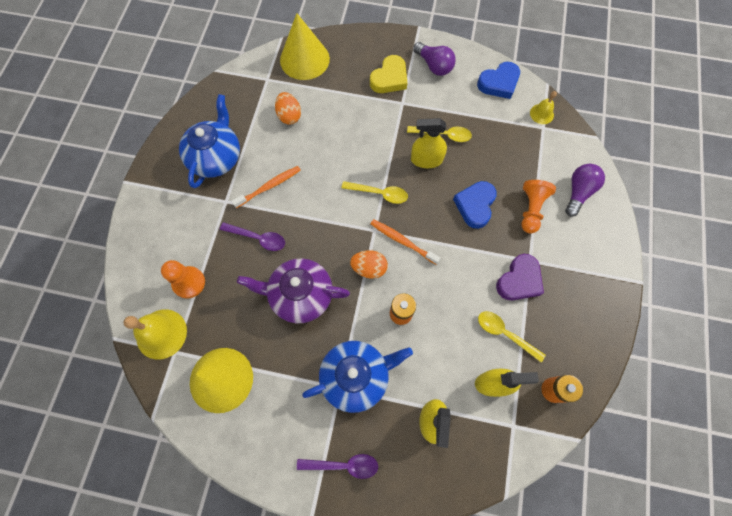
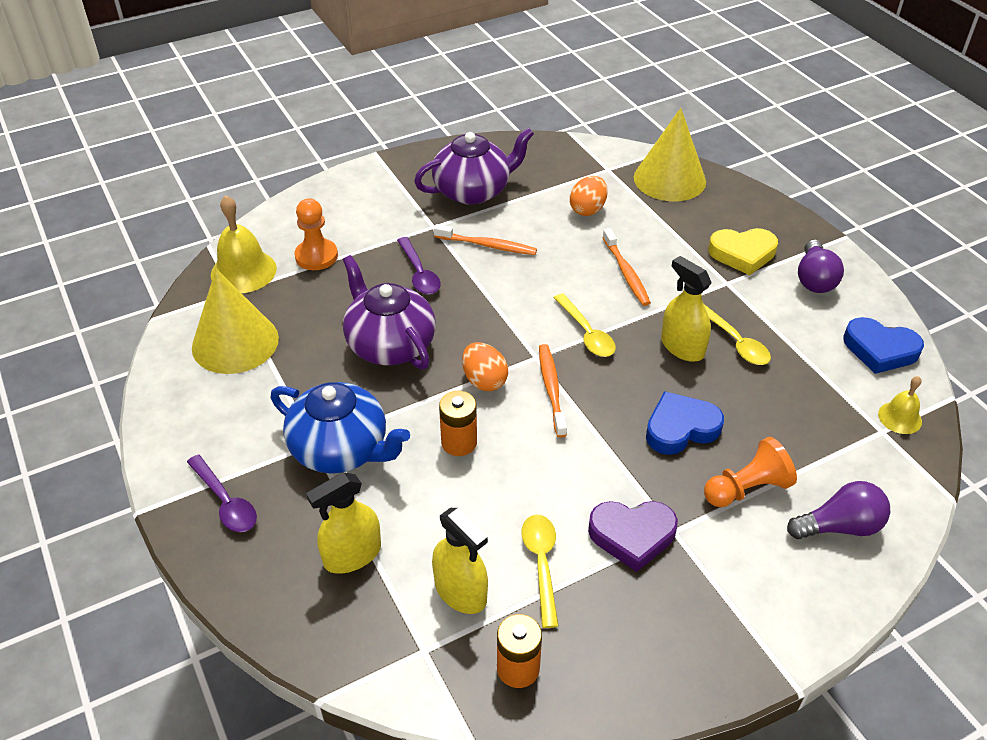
camera: 50 degrees right, 25 degrees down
(216, 157) = (473, 191): blue teapot -> purple teapot
(354, 139) = (626, 273): none -> orange toothbrush

